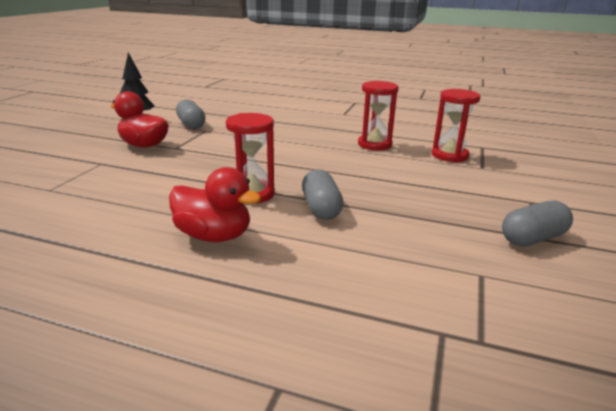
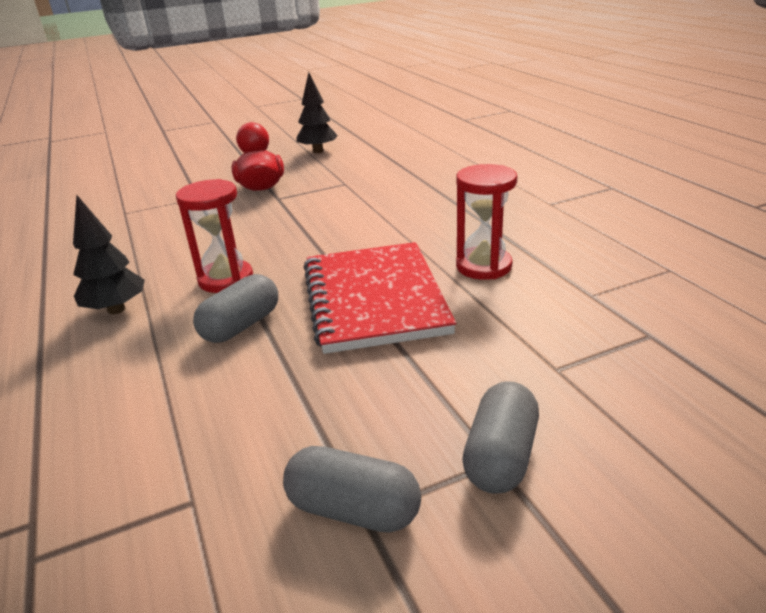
camera: 50 degrees right, 5 degrees up
(191, 124) = (346, 172): grey capsule -> grey capsule (500, 456)
(214, 236) = (116, 309): red duck -> black tree
(359, 172) = (374, 299): none -> red notebook
(449, 155) = (553, 326): red hourglass -> none

